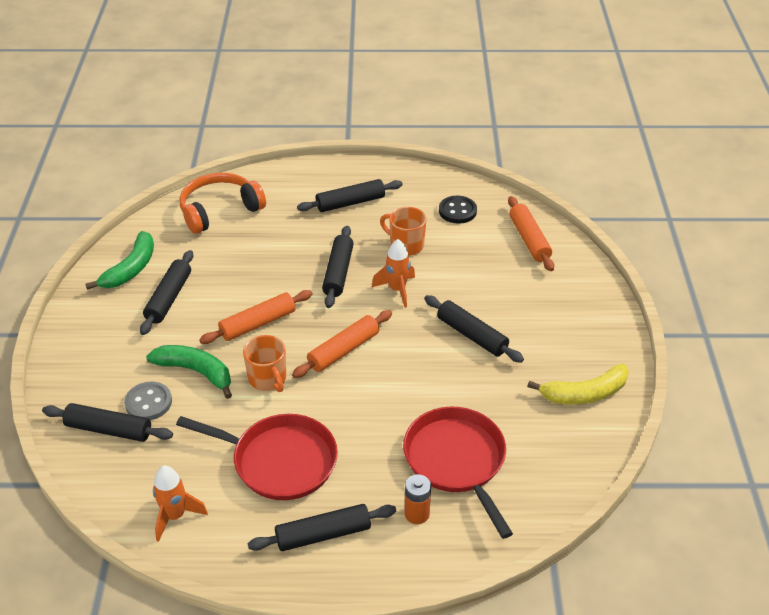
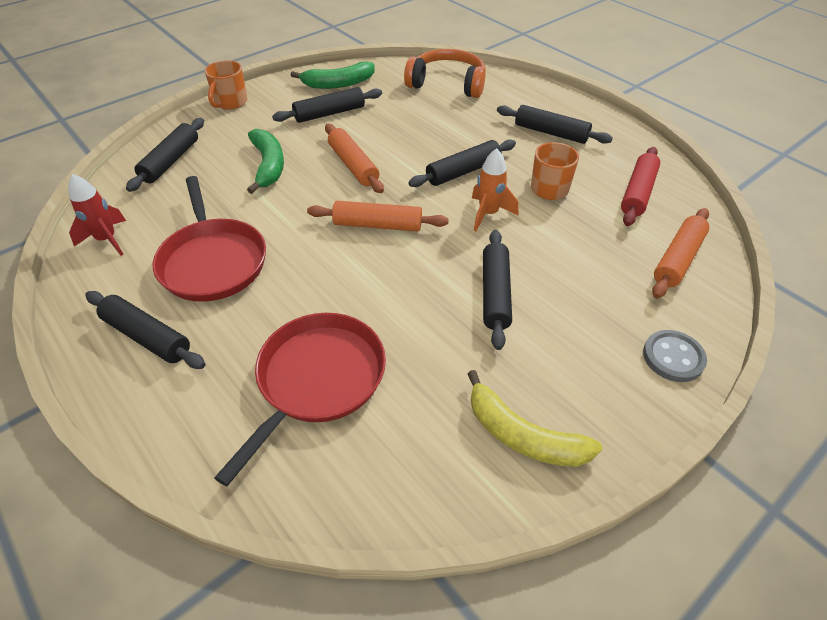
camera: 50 degrees right, 5 degrees up
(109, 430) = (170, 161): black rolling pin -> black rolling pin turned 45 degrees clockwise
(148, 402) = (214, 163): grey button -> grey button (673, 357)
(175, 516) = (107, 240): orange rocket -> red rocket
(258, 324) = (353, 165): orange rolling pin -> orange rolling pin turned 45 degrees clockwise
(268, 379) = (299, 204): orange mug -> orange mug (230, 103)
(417, 514) = (222, 389): orange battery -> none
(457, 211) = (638, 193): black button -> red rolling pin

